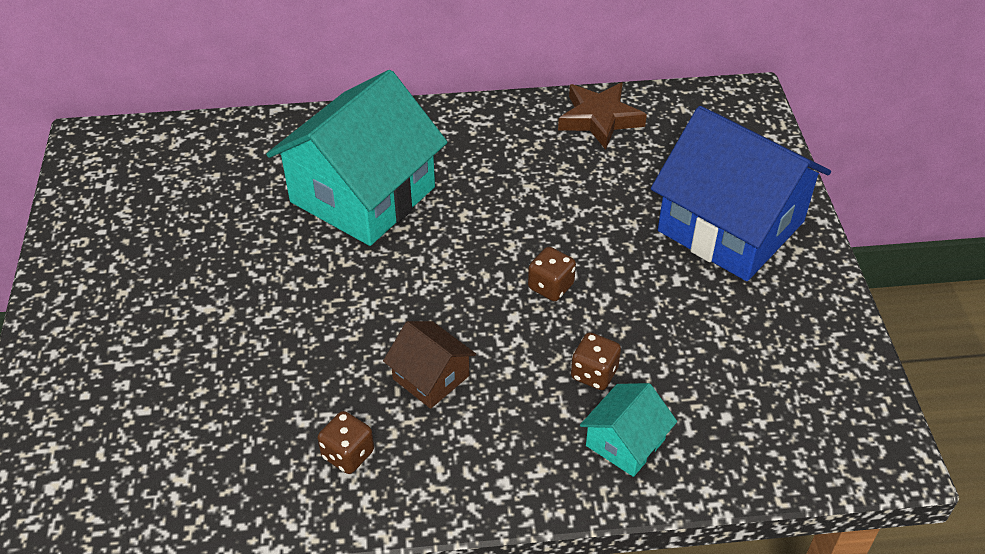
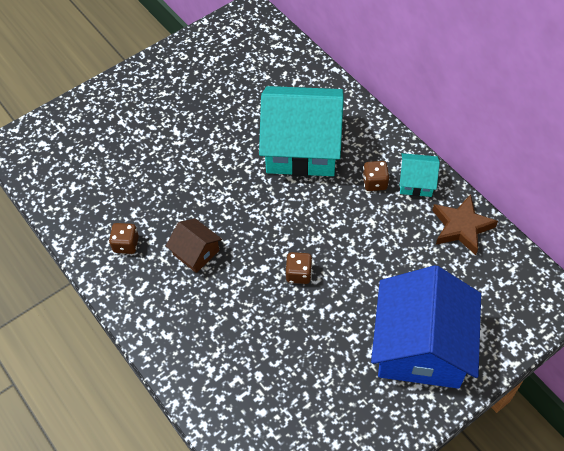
camera: 60 degrees right, 10 degrees up
(431, 377) = (196, 252): brown house -> brown house turned 60 degrees counterclockwise
(594, 373) = (249, 328): brown dice -> brown dice (374, 182)
(625, 442) = (211, 367): turquoise house -> turquoise house (416, 182)

